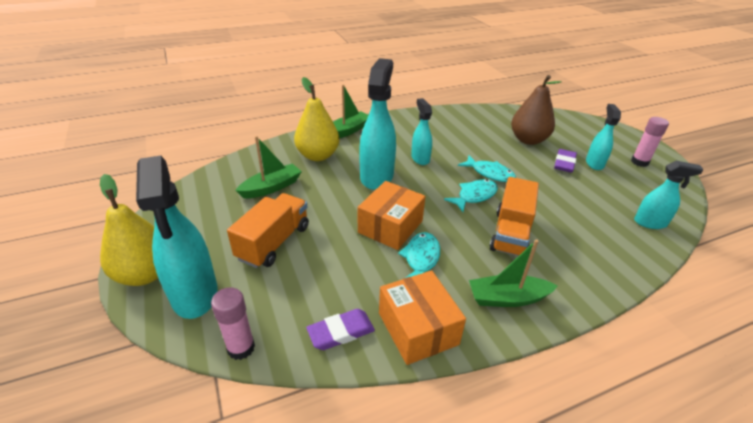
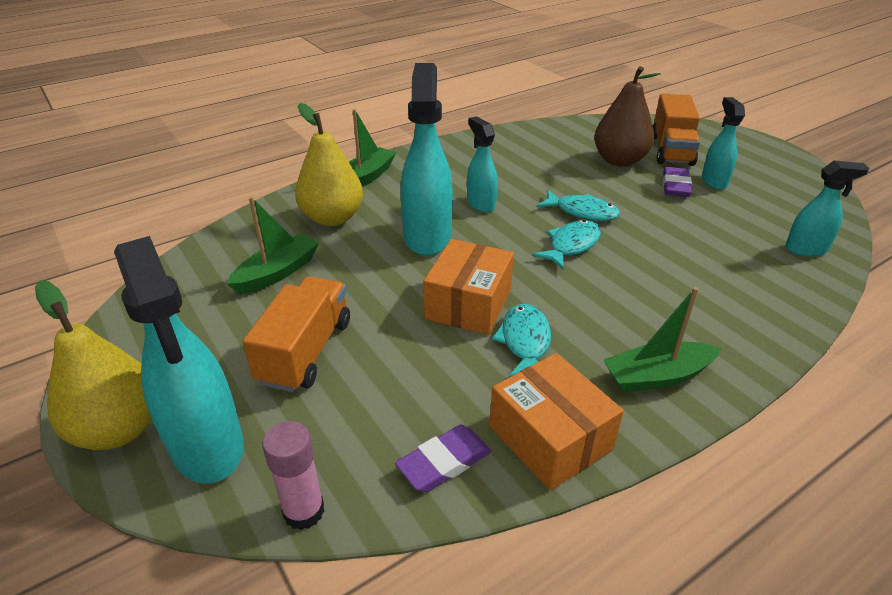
camera: 10 degrees left, 0 degrees up
(510, 233) = (634, 289): orange truck -> orange truck (671, 150)
(639, 162) = (769, 172): pink glue stick -> none

